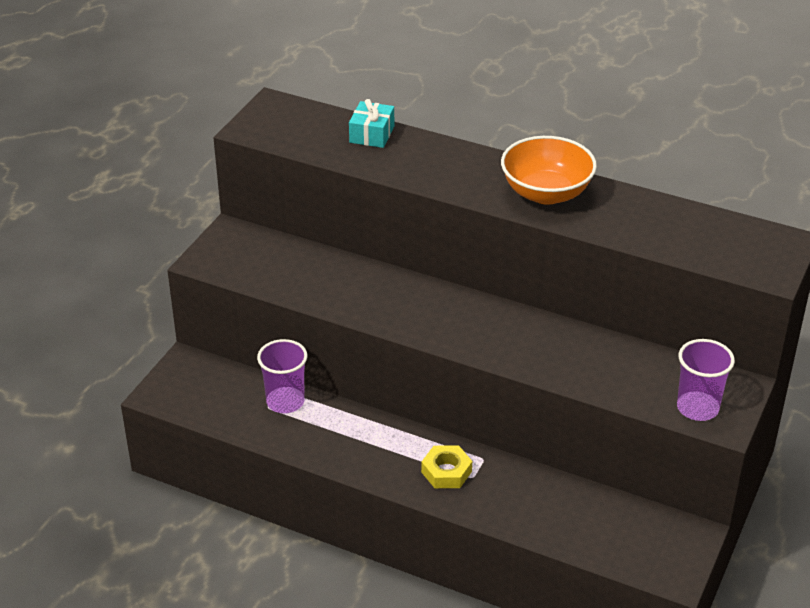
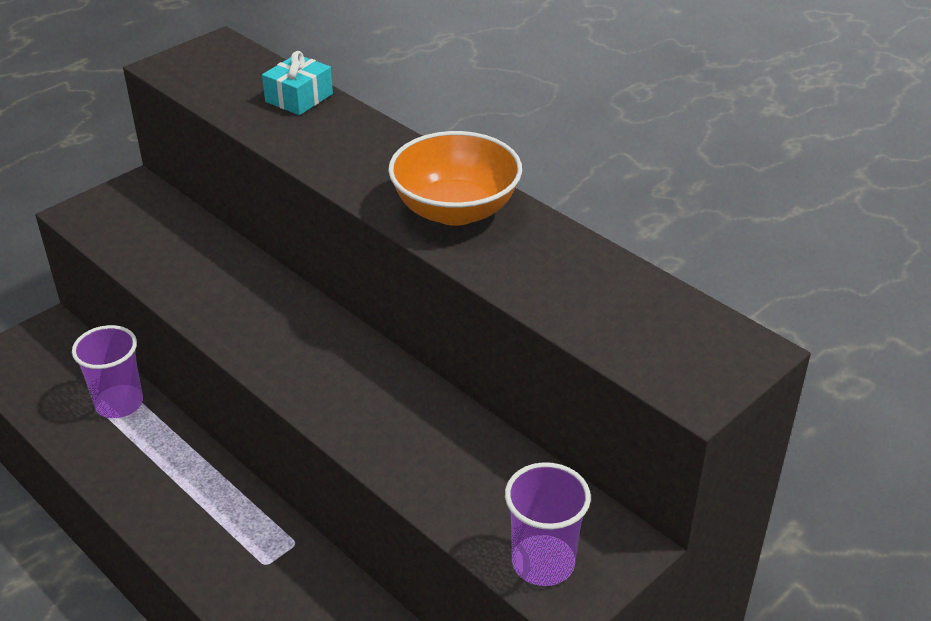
camera: 20 degrees right, 0 degrees up
(446, 472) = (239, 547): yellow nut -> none

